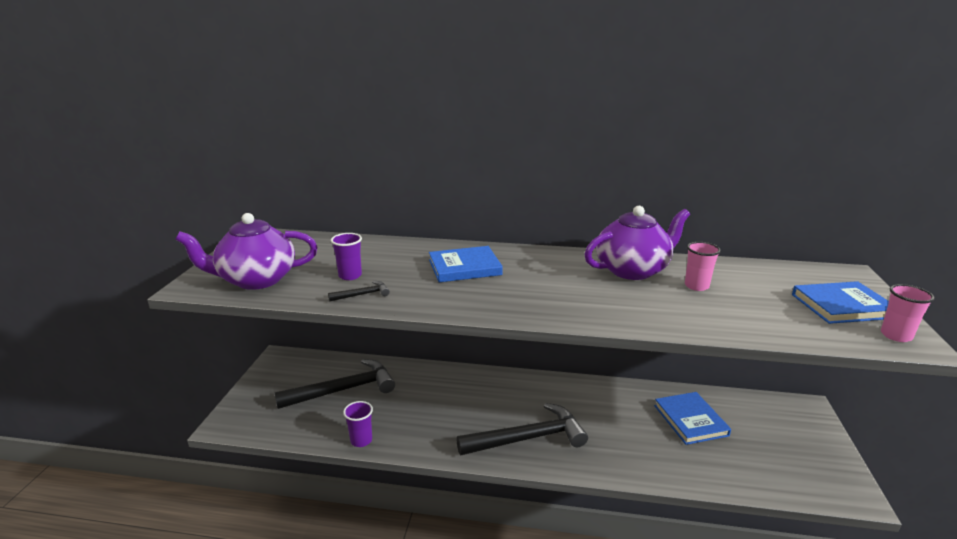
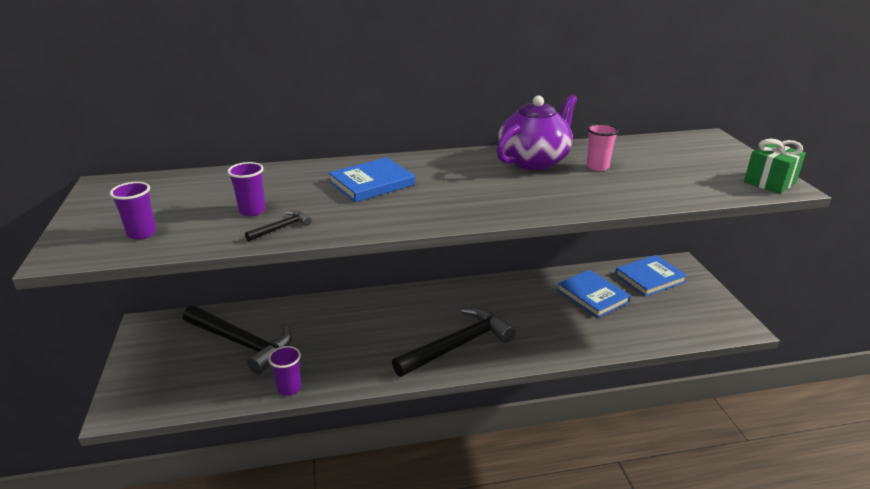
camera: 20 degrees left, 5 degrees up
(256, 280) = (142, 233): purple teapot -> purple cup
(343, 390) = (241, 343): black hammer -> black hammer turned 75 degrees clockwise
(842, 306) = (719, 165): blue book -> blue book (649, 278)
(896, 335) = (769, 182): pink cup -> green gift

